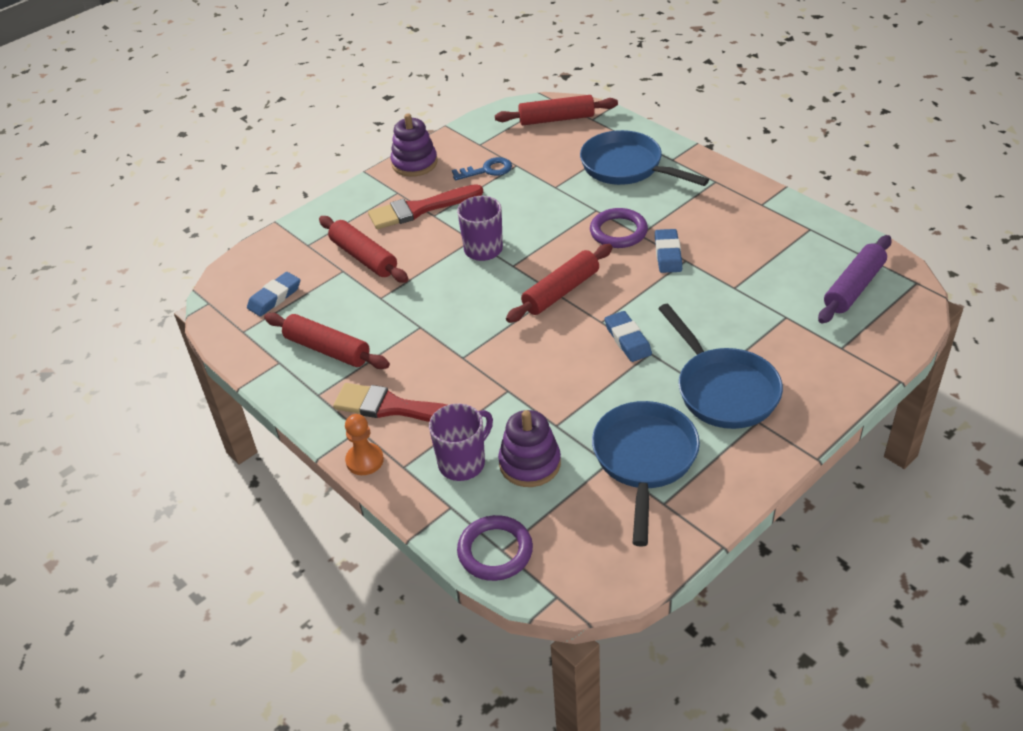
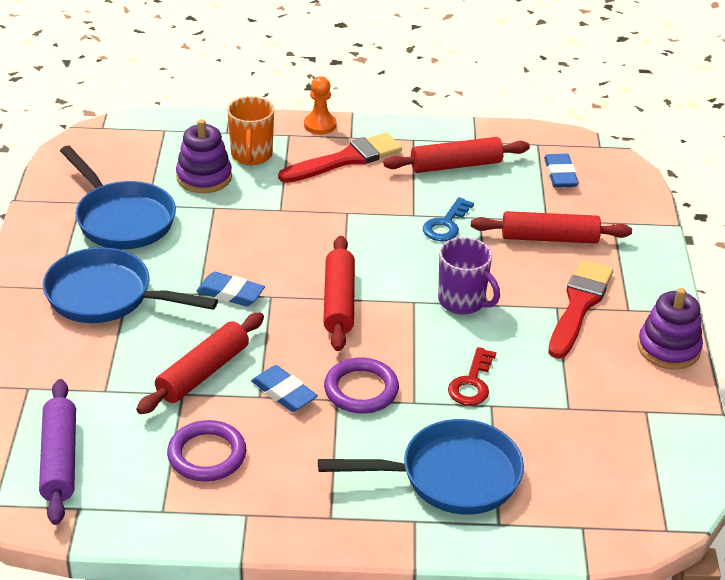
camera: 130 degrees right, 5 degrees down
(463, 463) = (251, 155): purple mug -> orange mug
(487, 170) = (587, 383): blue key -> blue key (446, 224)
(495, 551) = (168, 127): purple ring -> purple ring (207, 455)
(549, 202) = (472, 383): none -> red key
(556, 119) = (621, 499): red rolling pin -> red rolling pin (203, 372)

